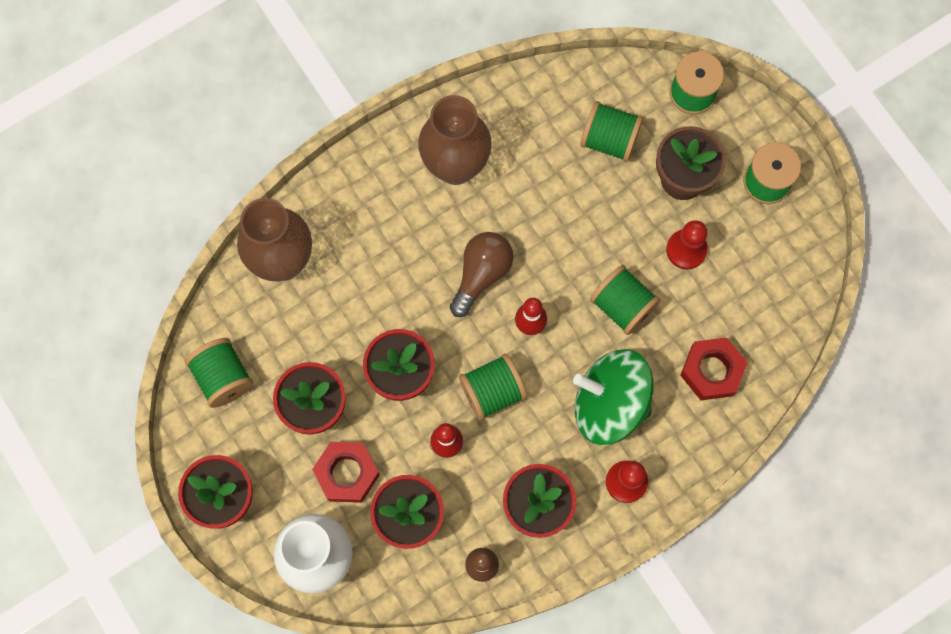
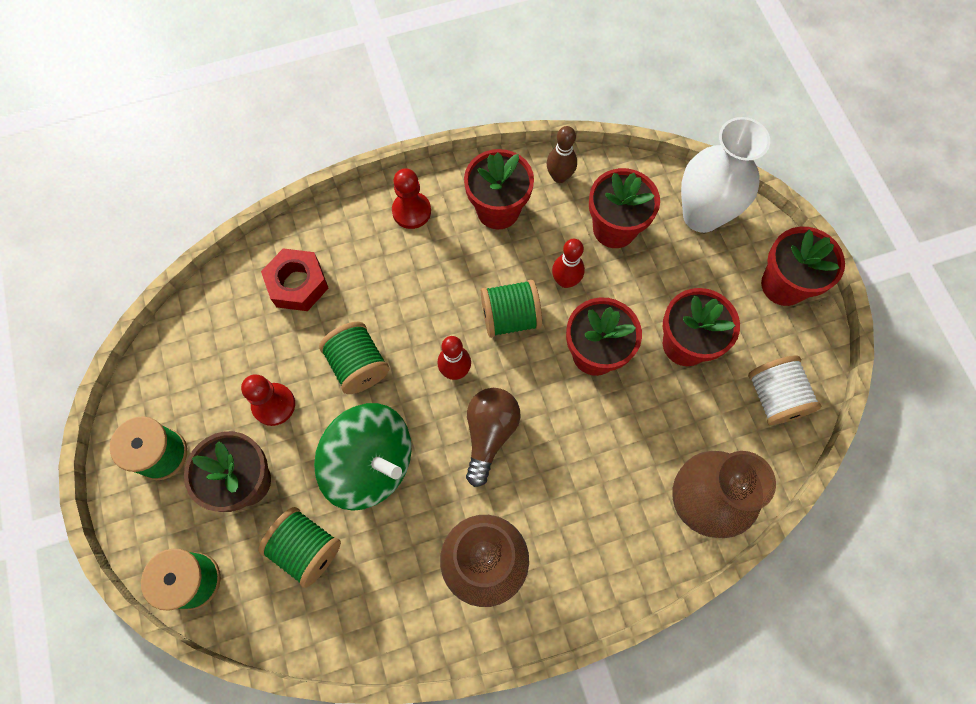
camera: 165 degrees left, 5 degrees down
(223, 377) = (774, 397): green spool -> white spool
(347, 473) = (665, 279): red nut -> none
(481, 274) = (489, 434): brown light bulb -> brown light bulb turned 150 degrees clockwise
(610, 404) = (403, 279): green spinning top -> green spinning top (371, 464)

